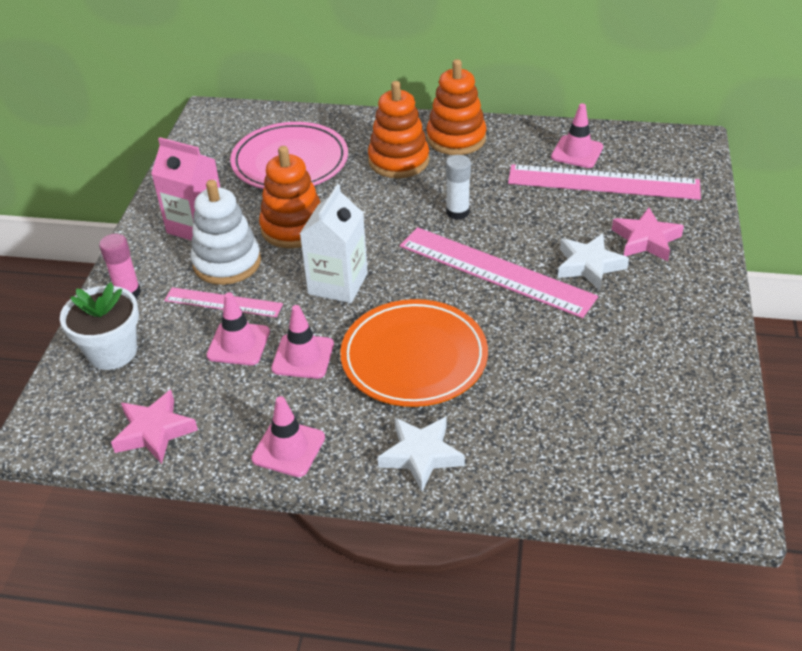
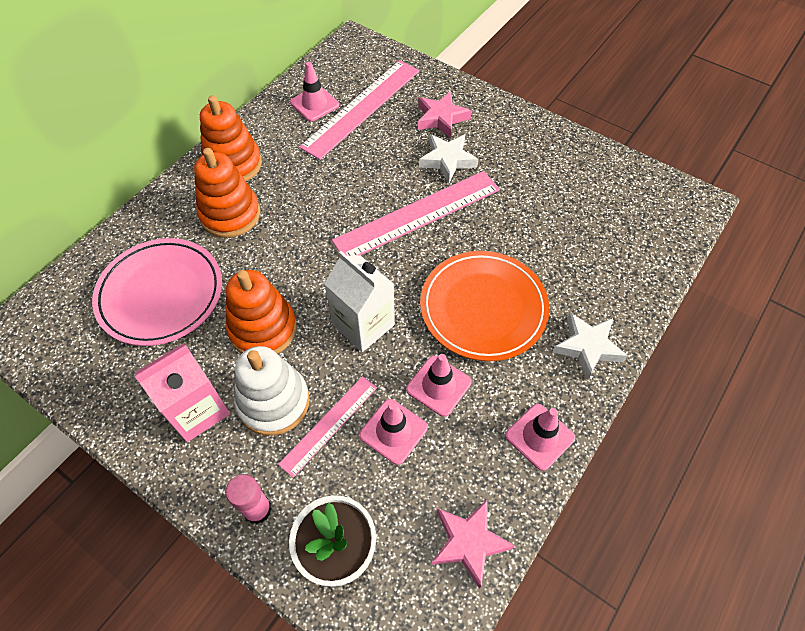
camera: 65 degrees left, 15 degrees up
(457, 212) = (331, 206): white glue stick -> none

